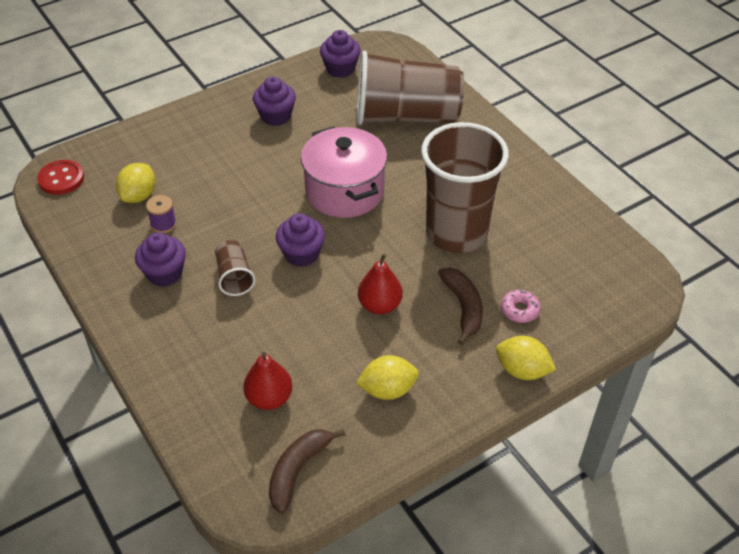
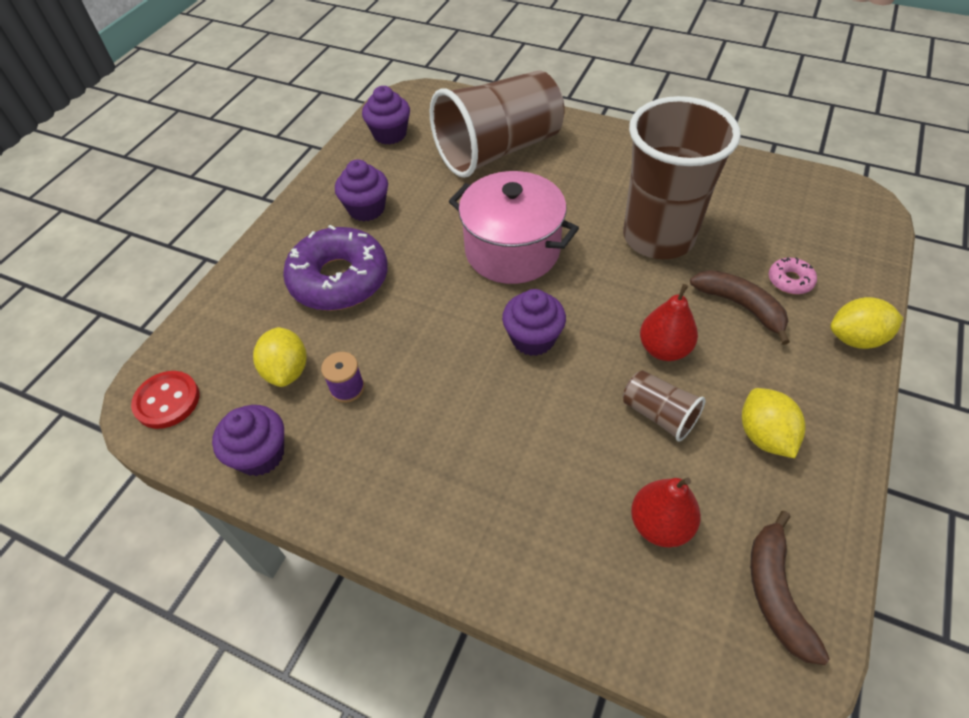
camera: 30 degrees left, 5 degrees up
(164, 273) = (401, 446): purple cupcake -> purple cupcake (260, 454)
(217, 155) = (339, 279): none -> purple donut
(234, 277) = (486, 404): brown cup -> brown cup (658, 414)
(387, 390) = (764, 435): yellow lemon -> yellow lemon turned 60 degrees counterclockwise

